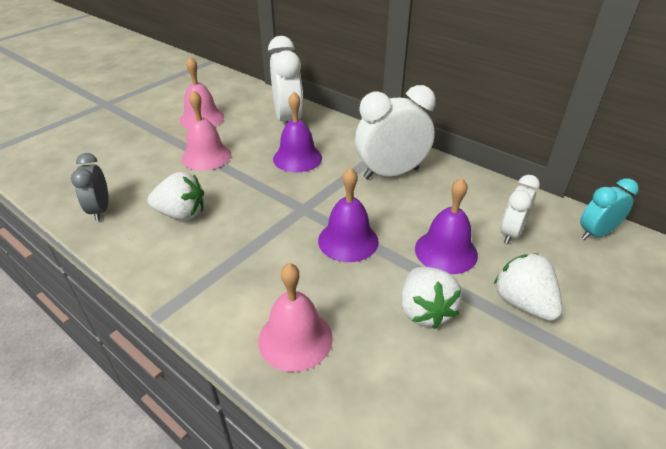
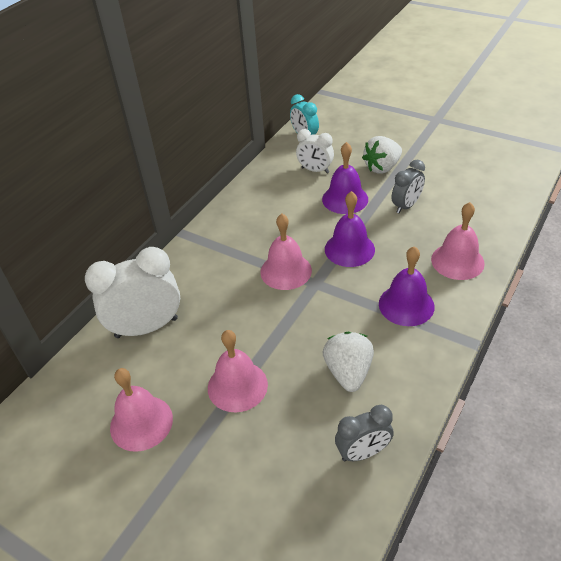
camera: 95 degrees left, 5 degrees up
(297, 158) = (231, 303): purple bell -> purple bell (406, 305)
(327, 191) = (286, 271): none -> pink bell
(391, 173) = (249, 233): white clock -> none
(425, 310) = (406, 206): white strawberry -> grey clock

